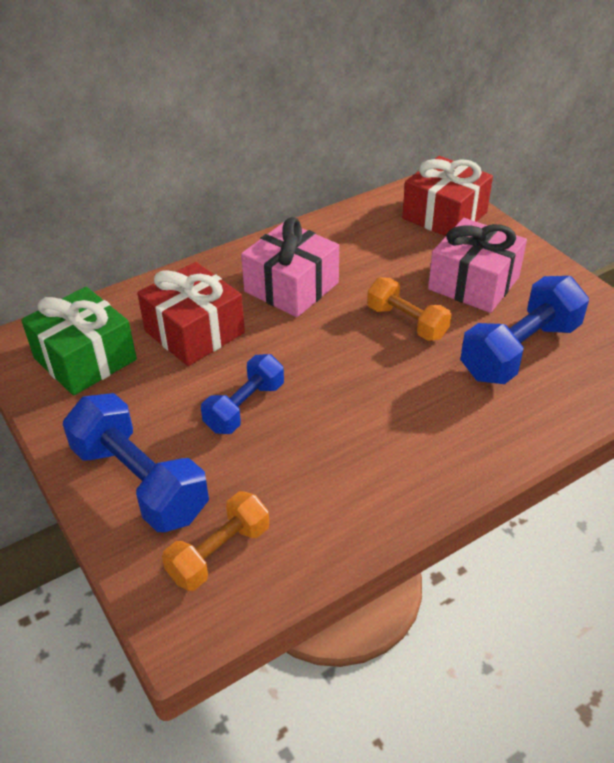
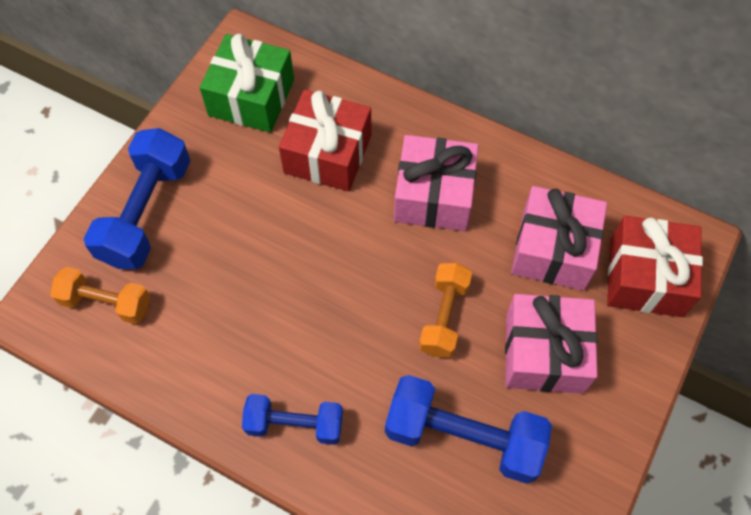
camera: 60 degrees right, 20 degrees up
(245, 407) = (260, 240): blue dumbbell -> blue dumbbell (294, 424)
(390, 247) = (553, 250): none -> pink gift

